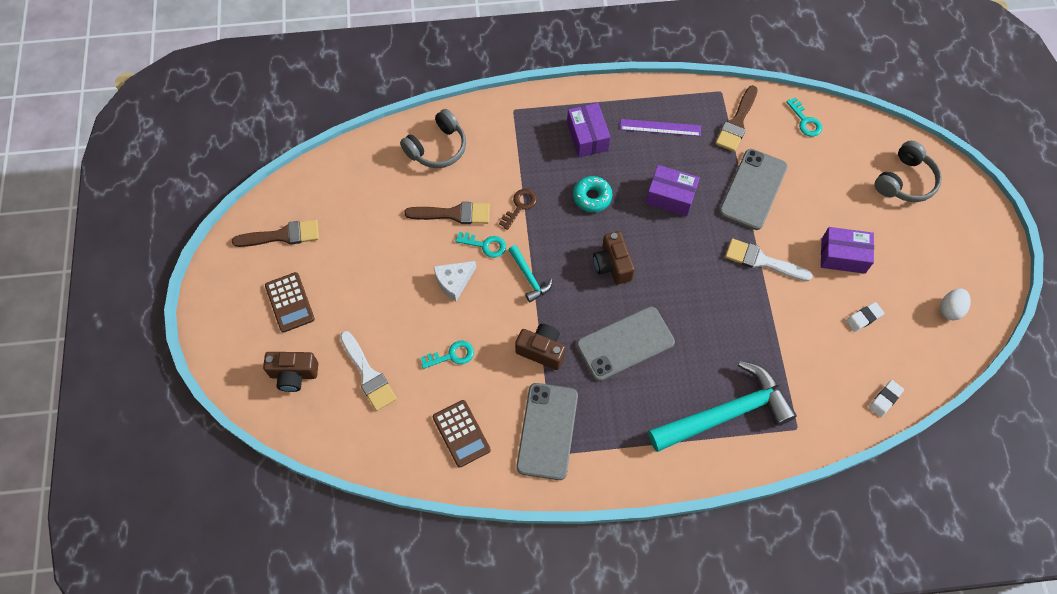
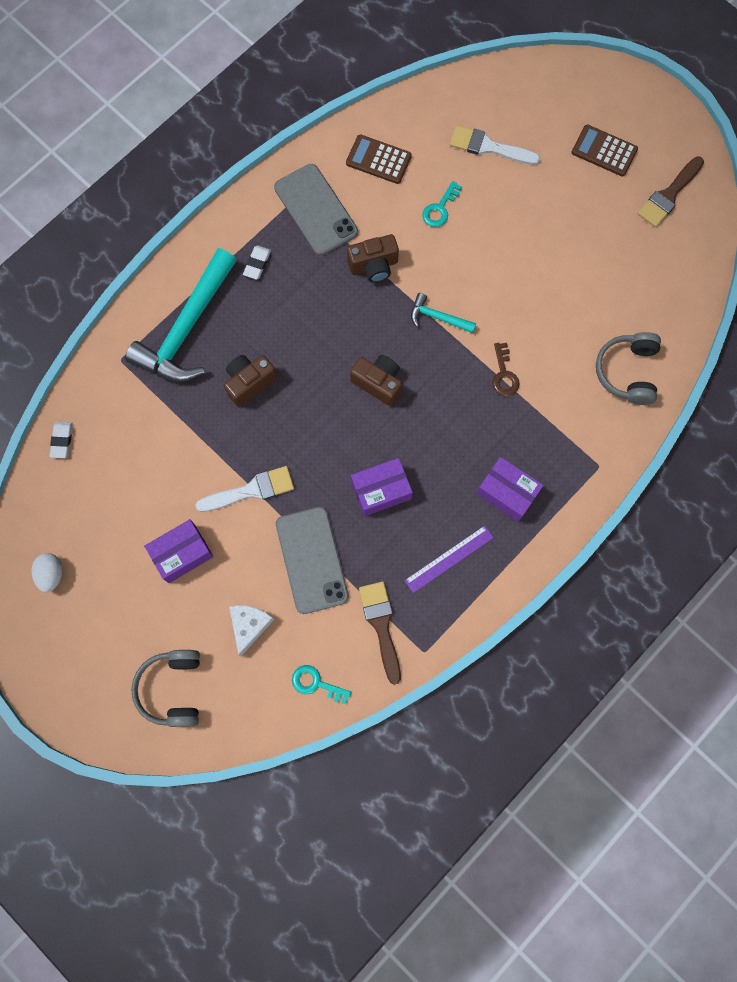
camera: 140 degrees right, 10 degrees up
(294, 375) = (543, 105): brown camera -> brown camera (249, 383)
(453, 214) = (552, 322): brown brush -> none
(454, 281) = (495, 266): white cheese -> white cheese (249, 626)
(485, 245) = (499, 316): turquoise key -> none
(592, 197) = (450, 433): turquoise donut -> none
(625, 344) = (311, 323): grey phone -> none
(863, 318) = (125, 504): white eraser -> white eraser (257, 264)

